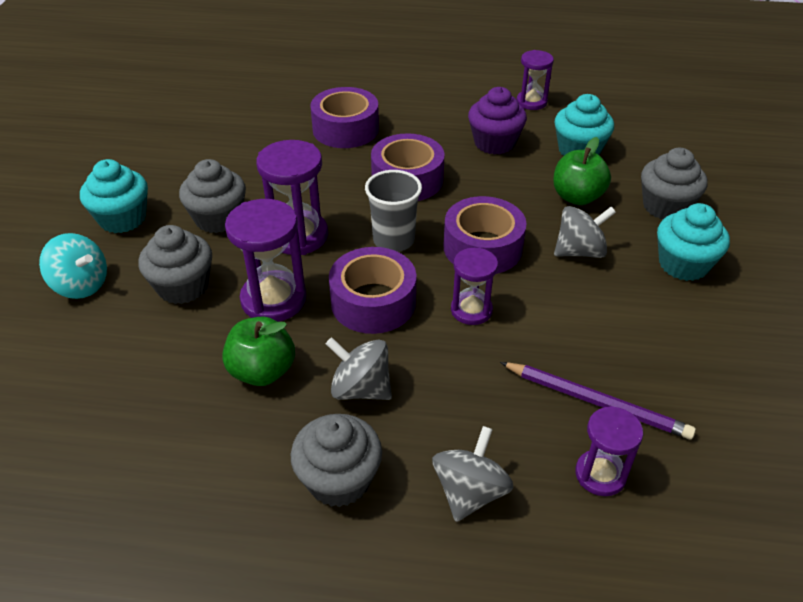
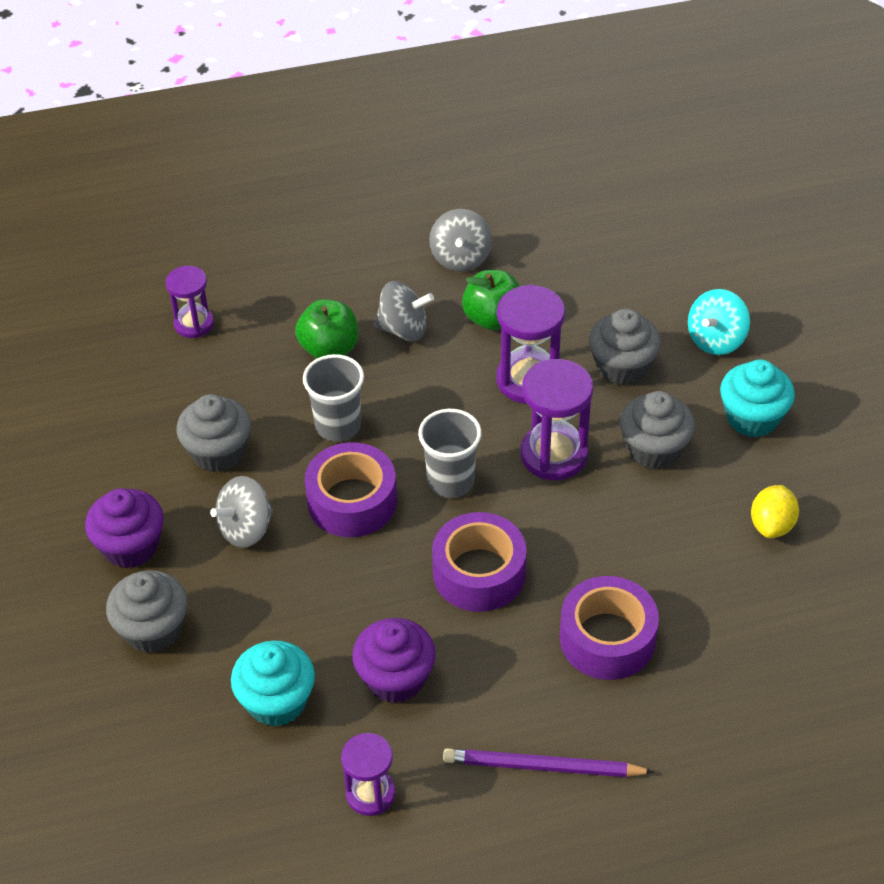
camera: 160 degrees right, 5 degrees up
(81, 285) = (716, 340): turquoise spinning top -> turquoise spinning top turned 60 degrees counterclockwise
(185, 155) = (772, 525): none -> yellow lemon
(339, 479) = (385, 266): grey cupcake -> grey cupcake (218, 452)
(373, 302) = (434, 406): purple tape -> none
(470, 492) = (288, 286): grey spinning top -> grey spinning top (460, 258)
(471, 310) = (338, 426): purple hourglass -> grey cup
(577, 197) = (263, 611): green apple -> green apple (329, 348)
(597, 402) = (204, 376): purple pencil -> purple pencil (542, 767)
(683, 264) = (131, 546): turquoise cupcake -> purple cupcake

